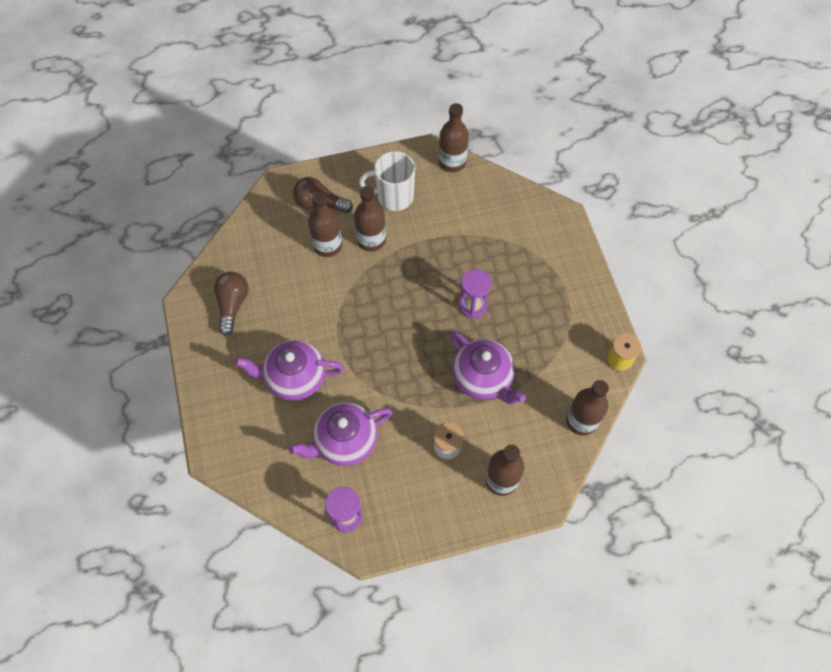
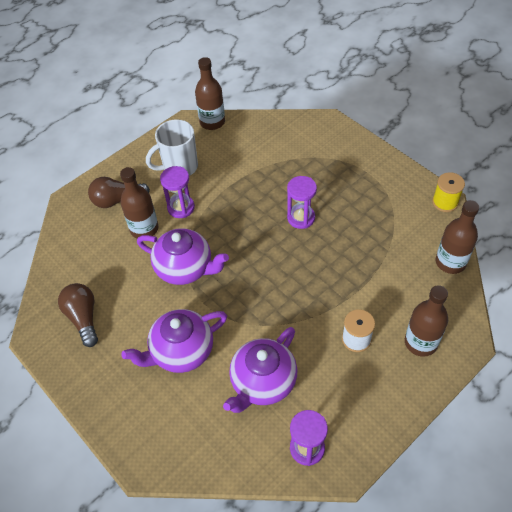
camera: 25 degrees left, 10 degrees down
(371, 240) = (181, 208): brown bottle -> purple hourglass
(483, 378) = (348, 269): purple teapot -> purple teapot (185, 268)

